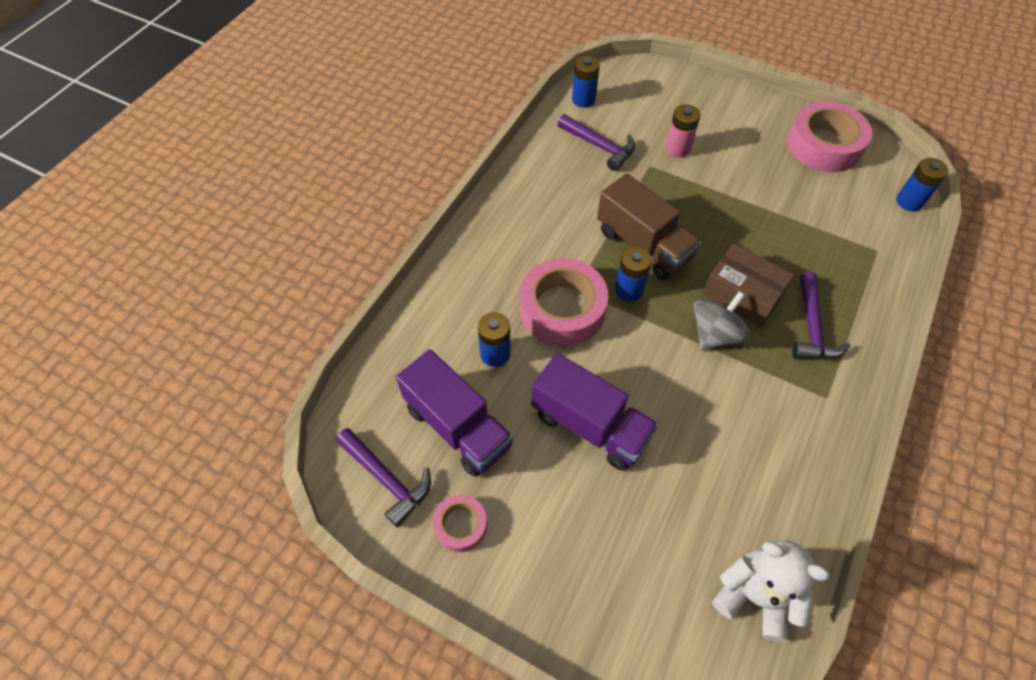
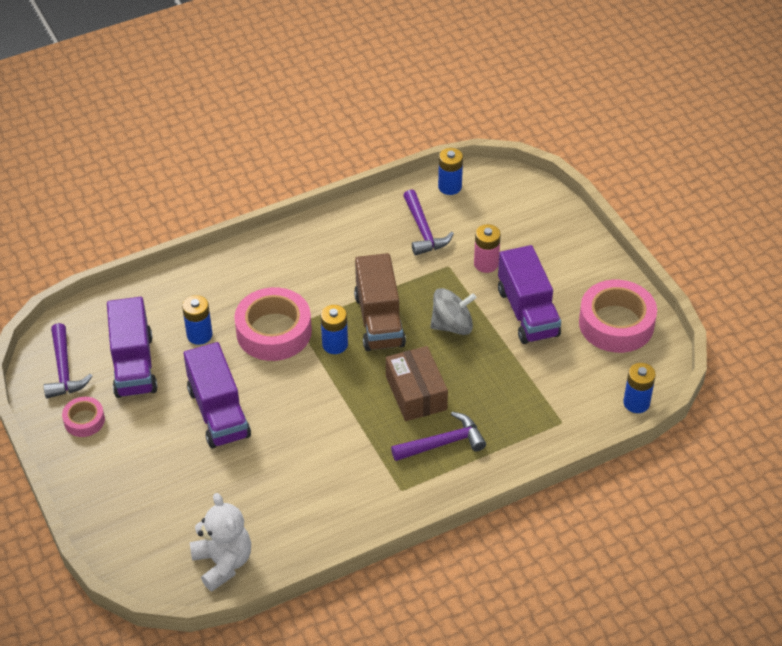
camera: 35 degrees right, 10 degrees down
(715, 334) = (366, 407): grey spinning top -> grey spinning top (452, 325)
(752, 172) = (527, 312): none -> purple truck
(812, 328) = (443, 443): purple hammer -> purple hammer turned 150 degrees counterclockwise

